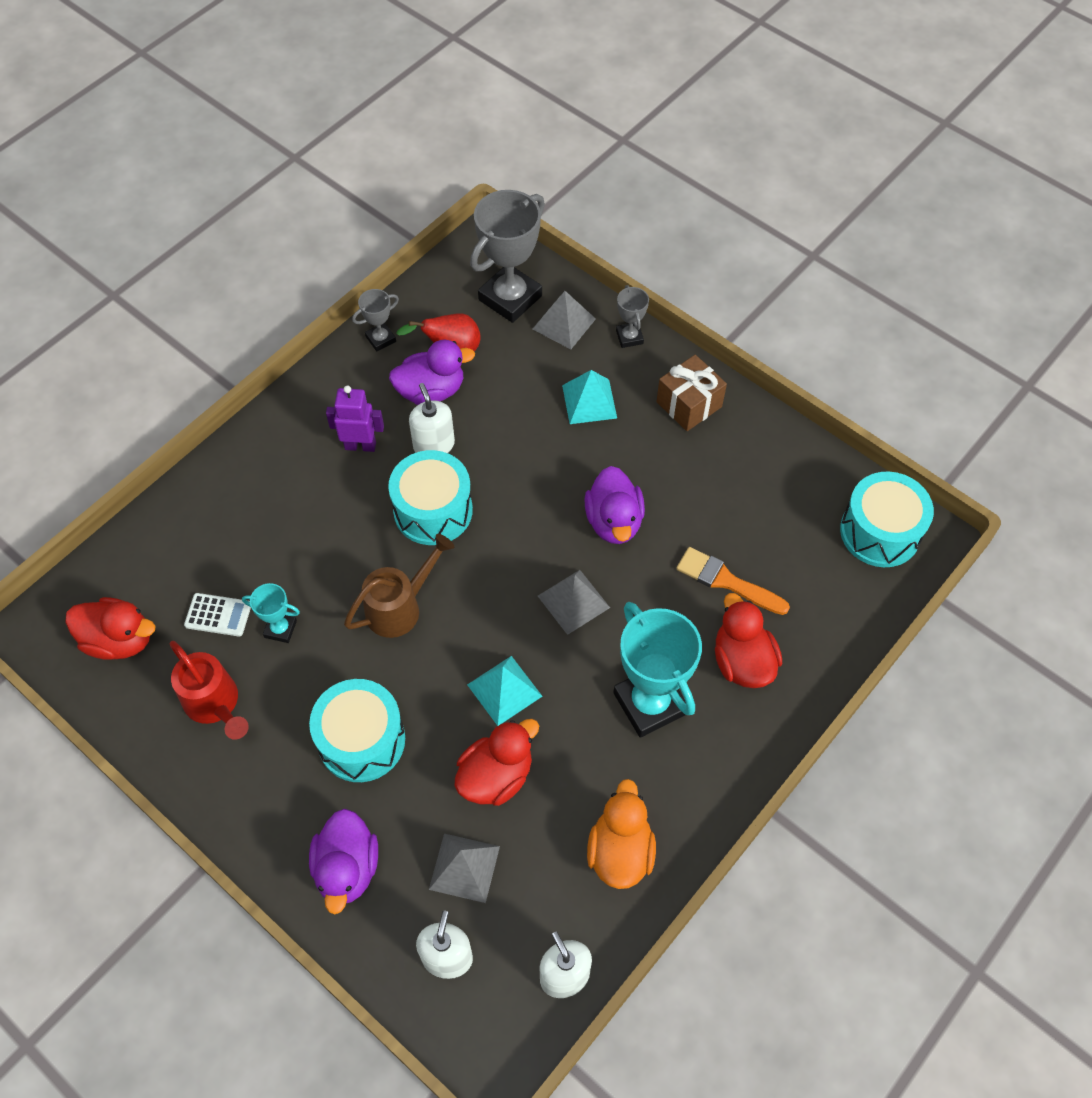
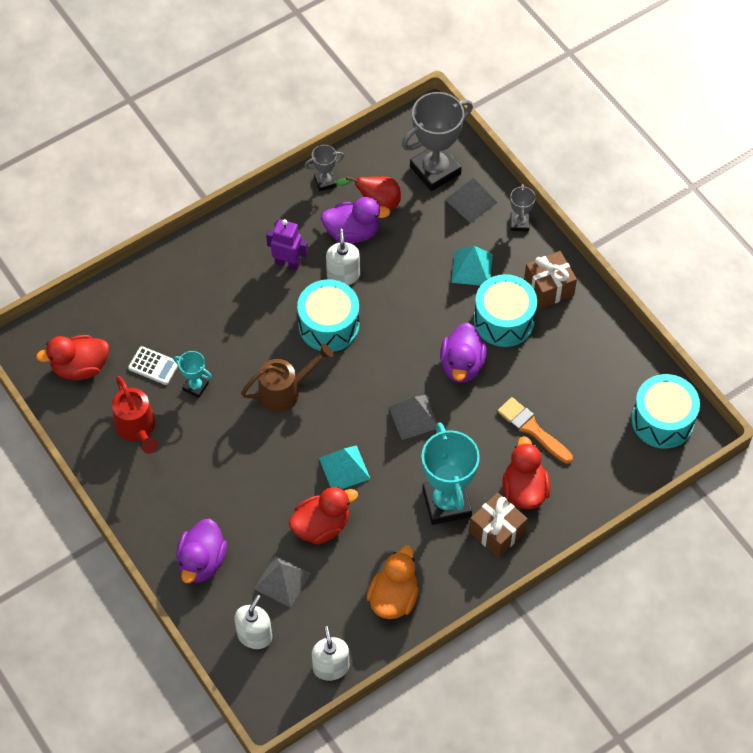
camera: 15 degrees right, 0 degrees up
(119, 640) = (80, 367): red duck -> red duck turned 135 degrees clockwise
(361, 740) = (233, 478): turquoise drum -> turquoise drum (504, 320)
(726, 726) = (497, 532): none -> brown gift

